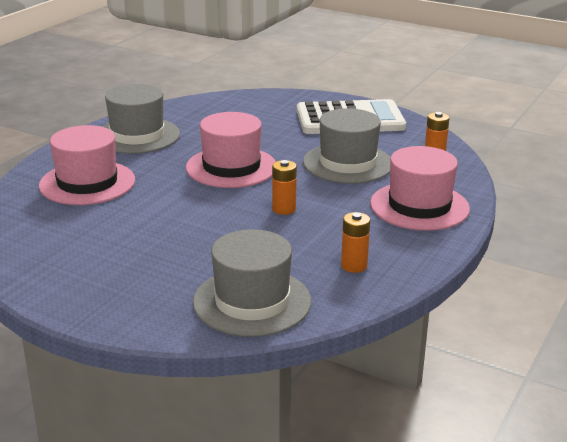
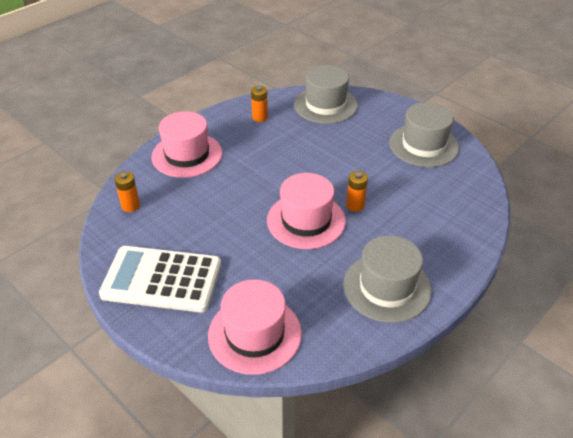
camera: 165 degrees left, 15 degrees up
(87, 183) = (428, 220): pink hat -> pink hat (254, 334)
(284, 209) = (282, 167): orange battery -> orange battery (355, 205)
(347, 163) = (207, 209): grey hat -> grey hat (423, 145)

